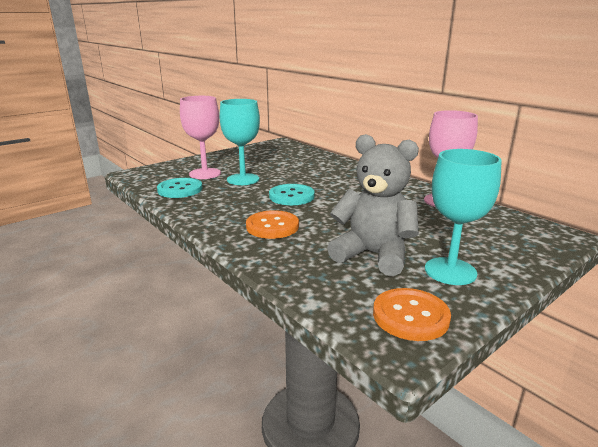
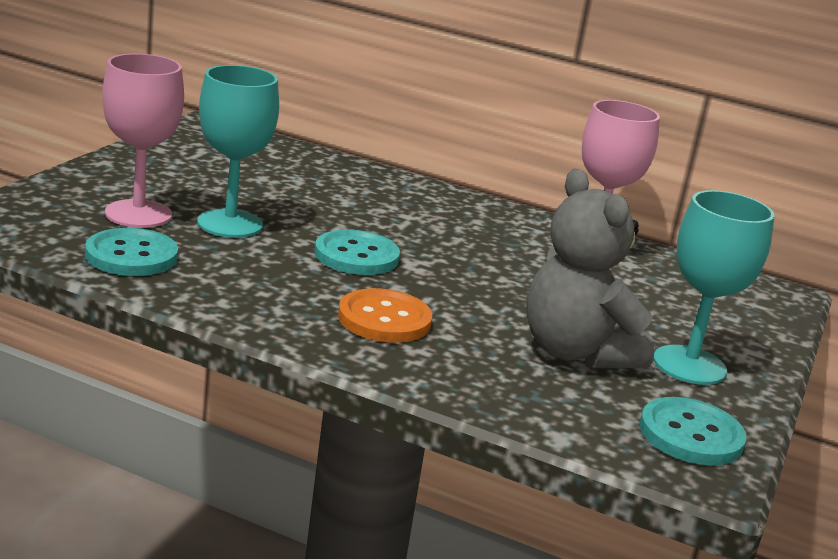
camera: 30 degrees left, 0 degrees up
(373, 255) = (576, 352): grey teddy bear -> grey teddy bear turned 120 degrees counterclockwise
(410, 316) = (691, 435): orange button -> turquoise button

